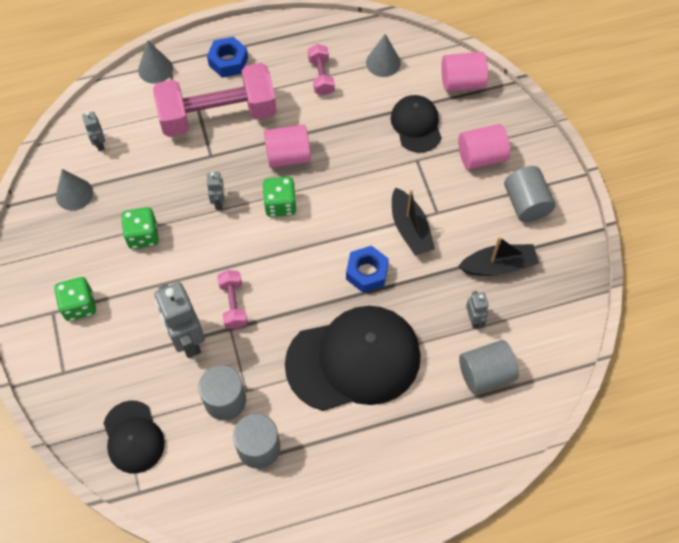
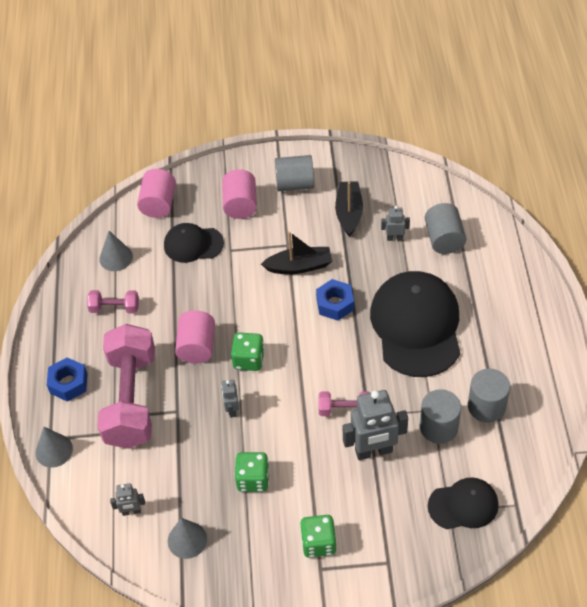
camera: 75 degrees left, 10 degrees down
(219, 202) = (232, 410): grey robot -> grey robot turned 105 degrees counterclockwise

